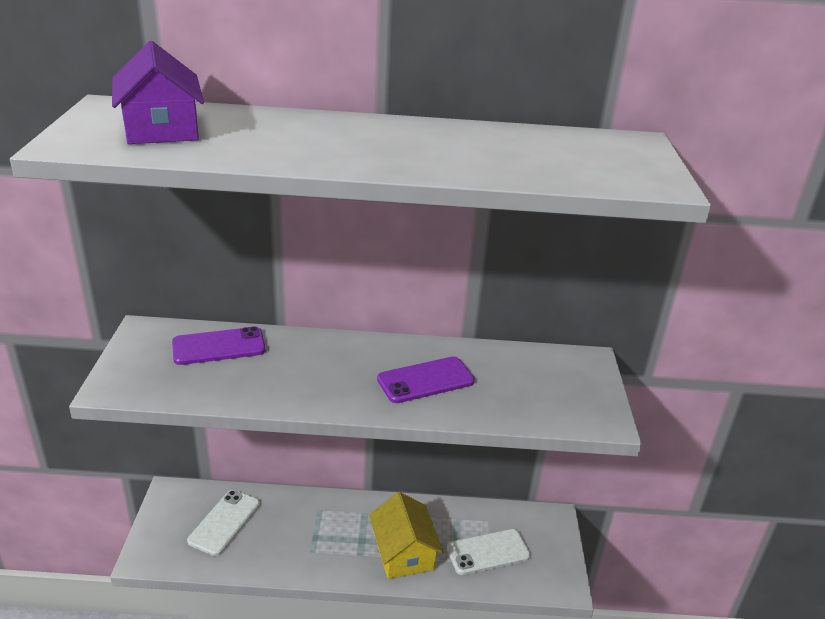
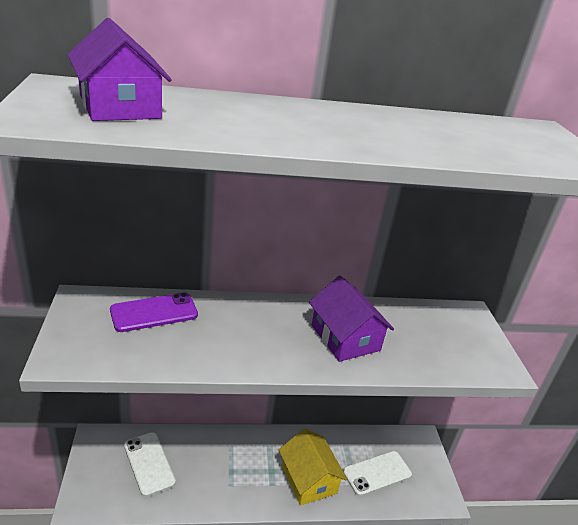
camera: 10 degrees left, 0 degrees up
(224, 522) = (149, 463): white phone -> white phone turned 45 degrees counterclockwise
(425, 380) = (345, 337): purple phone -> purple house

